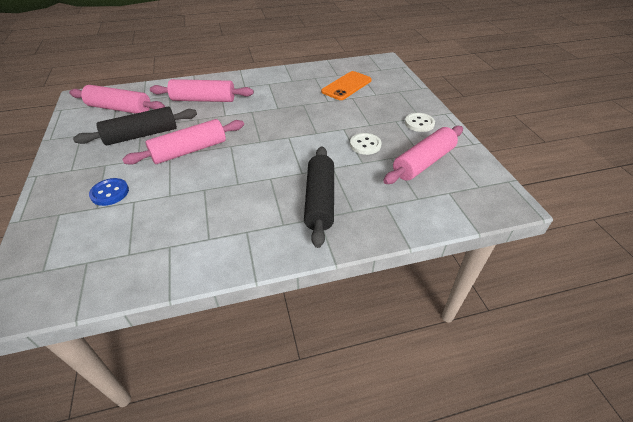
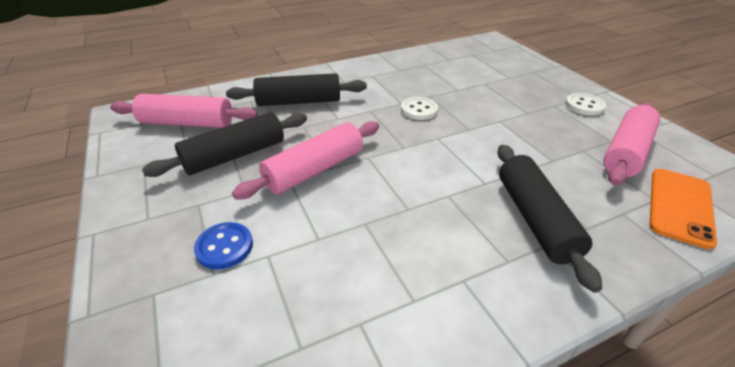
camera: 10 degrees left, 5 degrees down
(203, 100) = (299, 102): pink rolling pin -> black rolling pin
(346, 86) = (468, 71): orange phone -> orange phone (680, 206)
(365, 145) = (540, 138): white button -> white button (419, 110)

